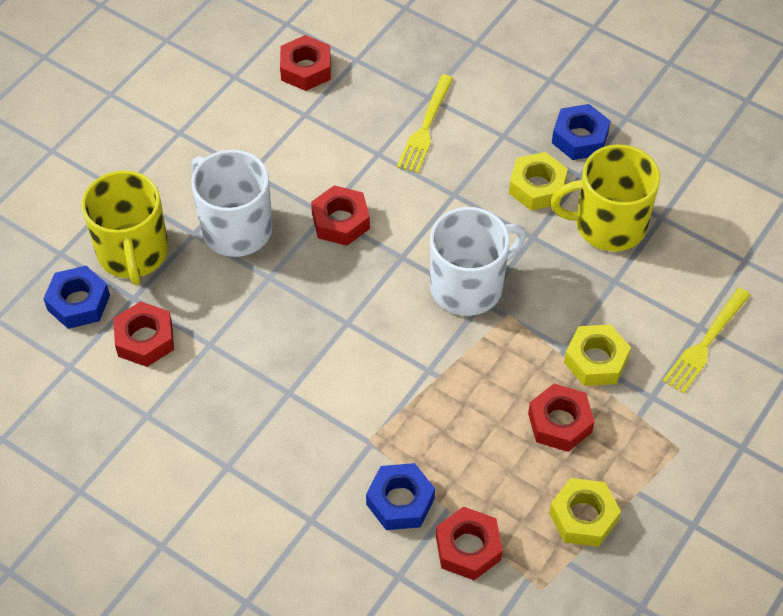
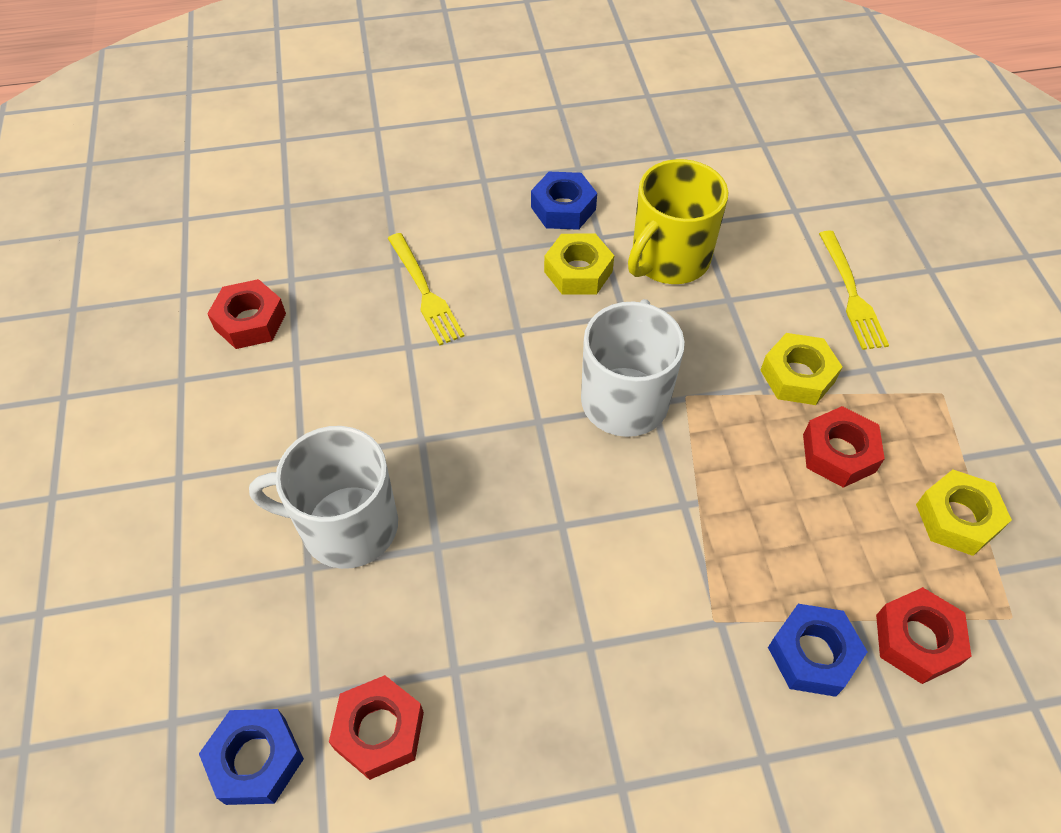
camera: 45 degrees left, 0 degrees up
(133, 253) = (262, 647): yellow mug -> none
(340, 221) = (445, 434): red nut -> none

